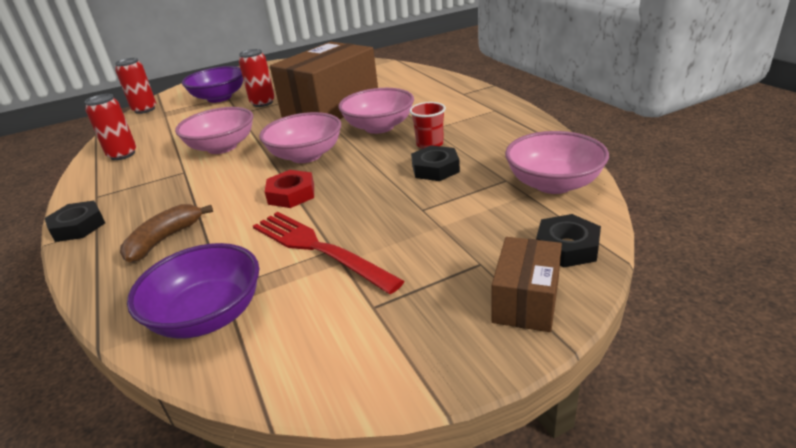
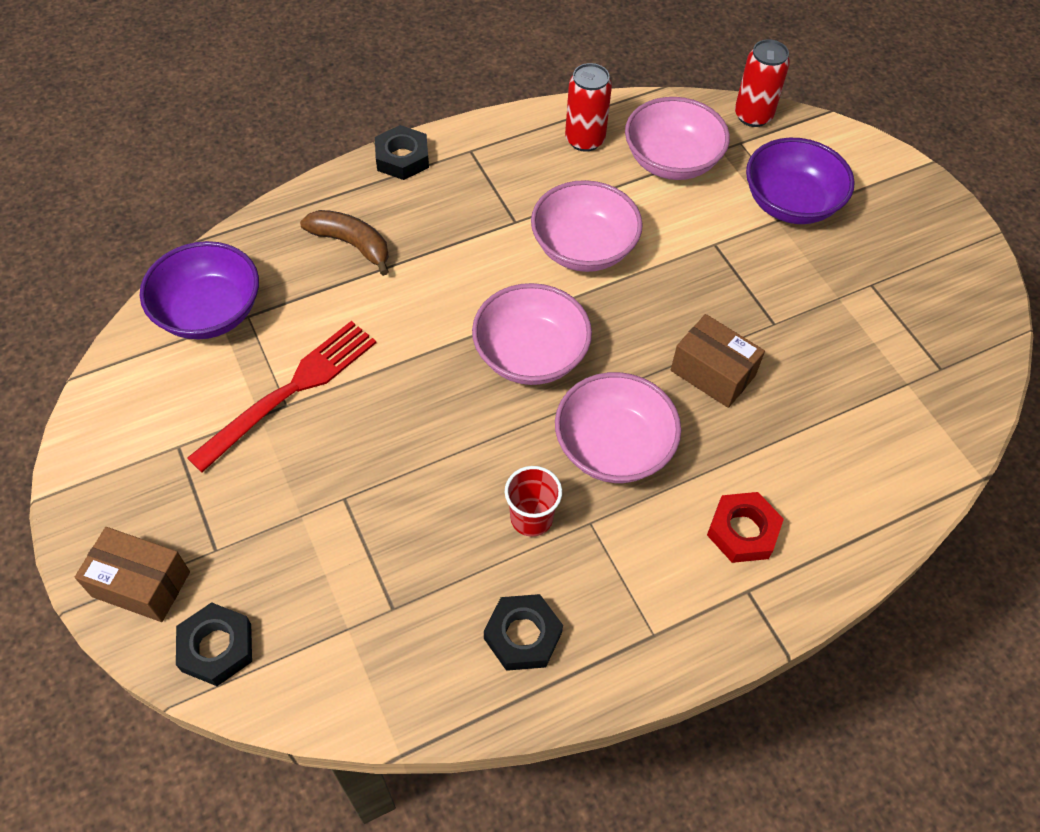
camera: 85 degrees right, 25 degrees up
(263, 103) = (754, 270): red can -> none
(291, 194) = (420, 351): red nut -> red nut (742, 531)
(331, 108) = (712, 373): brown box -> brown box, size x0.49
(435, 169) = (448, 520): black nut -> black nut (523, 635)
(553, 184) = (364, 669): pink bowl -> pink bowl (671, 161)

